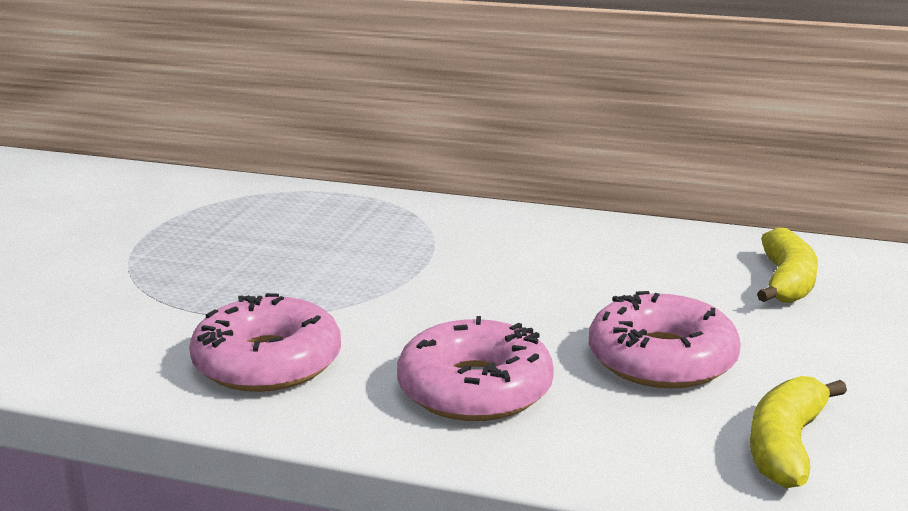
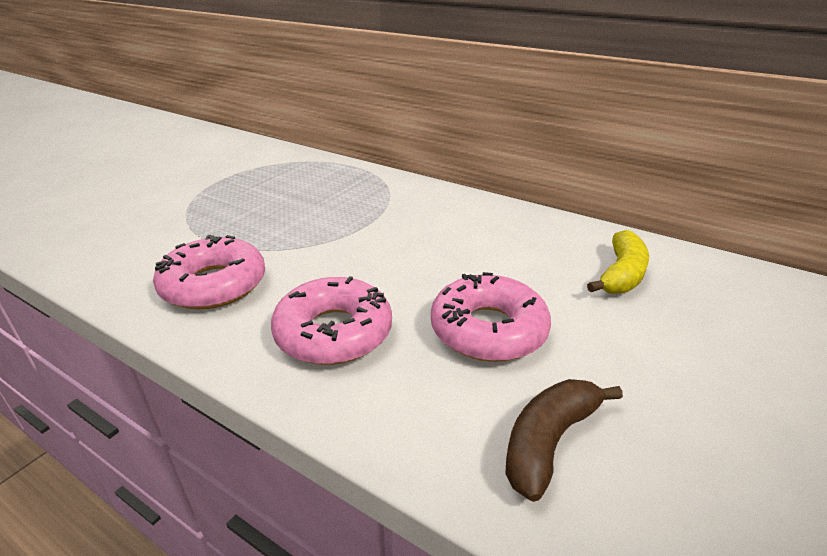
camera: 15 degrees right, 10 degrees up
(786, 446) = (549, 441): yellow banana -> brown banana

